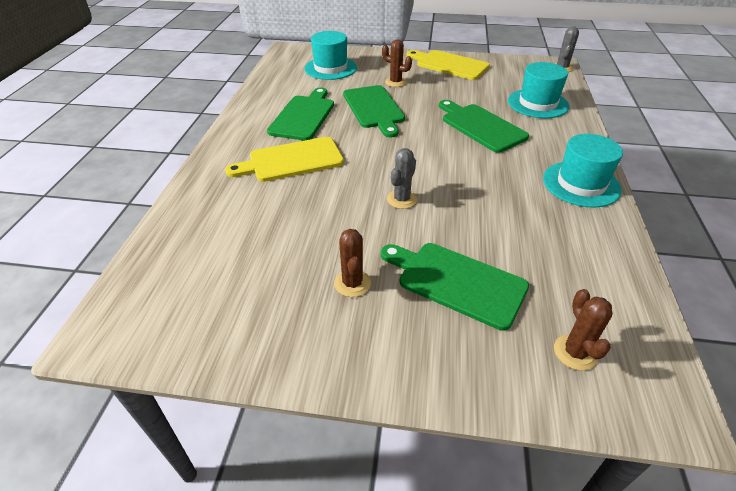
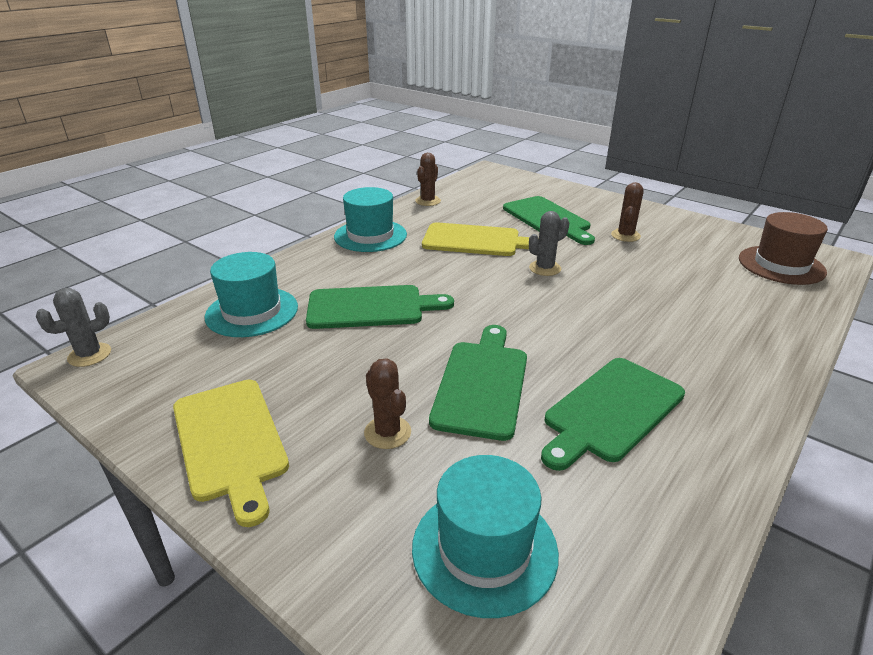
camera: 150 degrees left, 10 degrees down
(170, 293) = (781, 265): none -> brown hat
(291, 160) = (652, 340): yellow cutting board -> yellow cutting board (476, 241)
(480, 126) = (371, 307): green cutting board -> green cutting board turned 90 degrees counterclockwise
(575, 352) = (510, 187): brown cactus -> brown cactus (428, 201)

